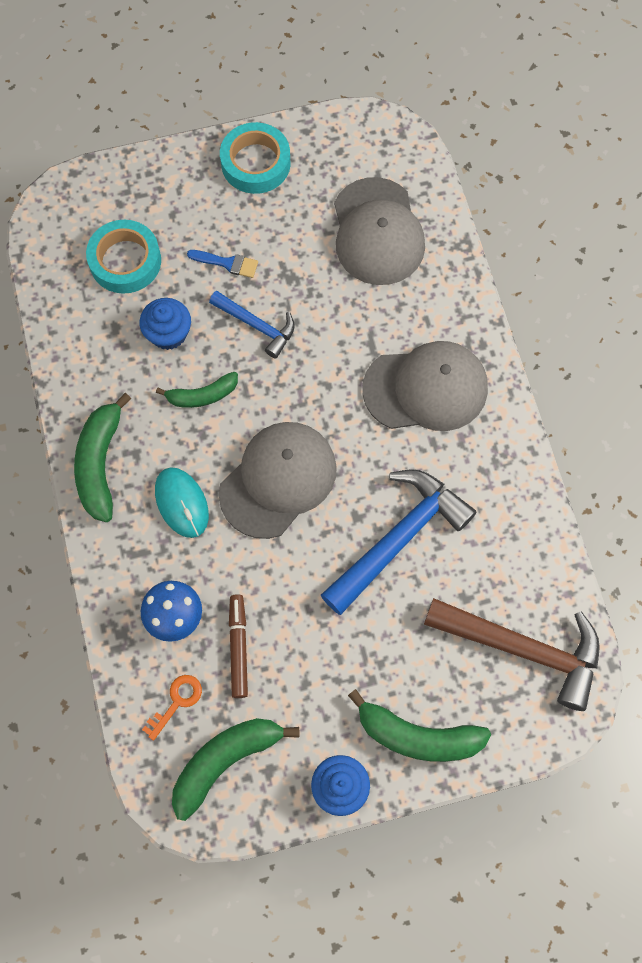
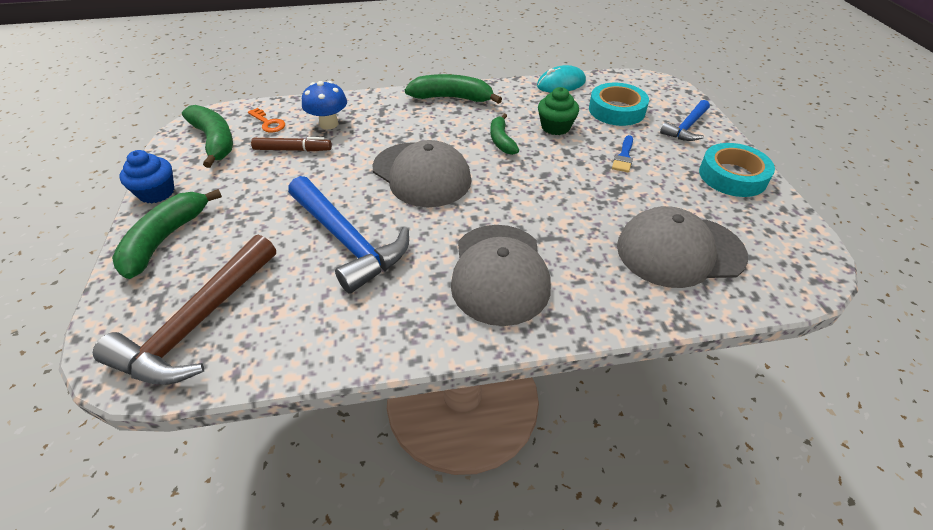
camera: 95 degrees right, 25 degrees down
(168, 333) = (555, 127): blue cupcake -> green cupcake
(181, 503) = (414, 129): turquoise mouse -> turquoise mouse (561, 84)
(257, 326) = (565, 169): blue hammer -> blue hammer (686, 127)

